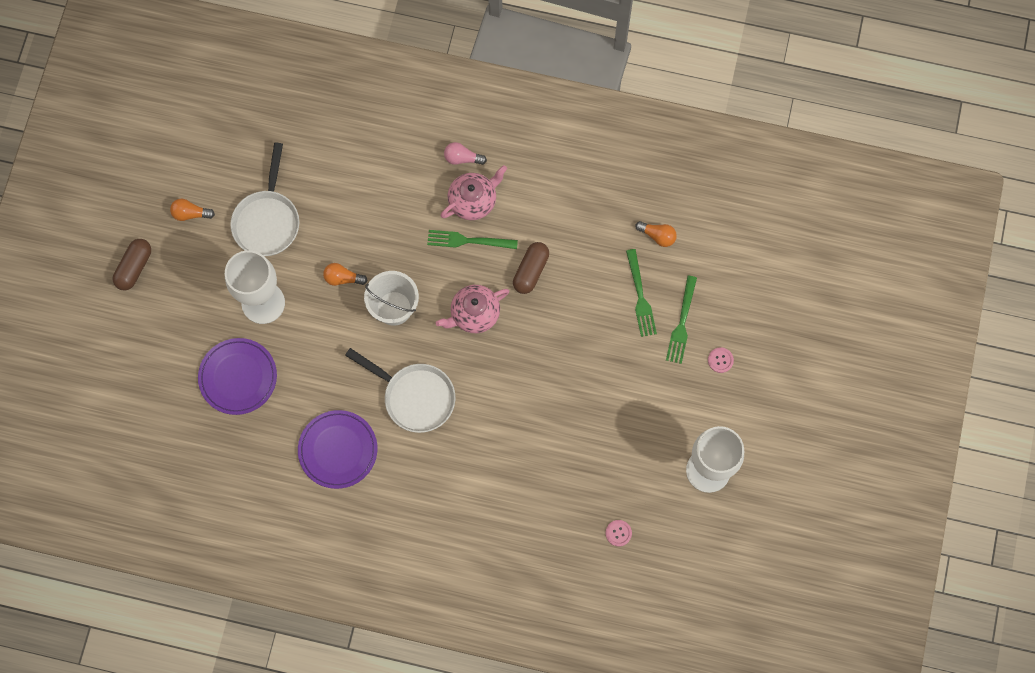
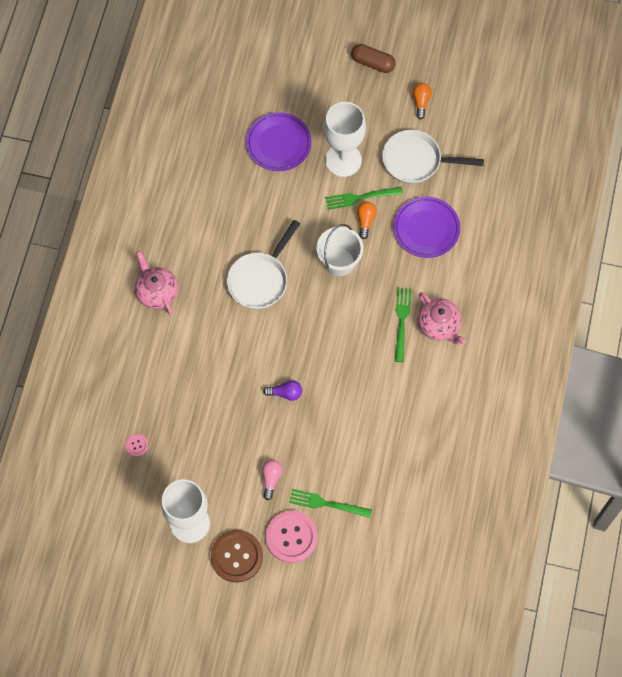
camera: 90 degrees right, 5 degrees down
(338, 450) = (215, 221): purple plate -> purple plate (426, 229)
(462, 158) = (479, 316): pink light bulb -> pink light bulb (271, 479)
(474, 314) = (334, 327): pink teapot -> pink teapot (157, 292)
(531, 271) = (374, 373): brown capsule -> none
(554, 367) = (285, 393): none -> purple light bulb
(640, 297) = (351, 468): green fork -> green fork (360, 198)
(657, 236) = (410, 484): orange light bulb -> none
(720, 360) = (291, 537): pink button -> pink button, size x2.22
(744, 418) = (237, 556): none -> brown button

